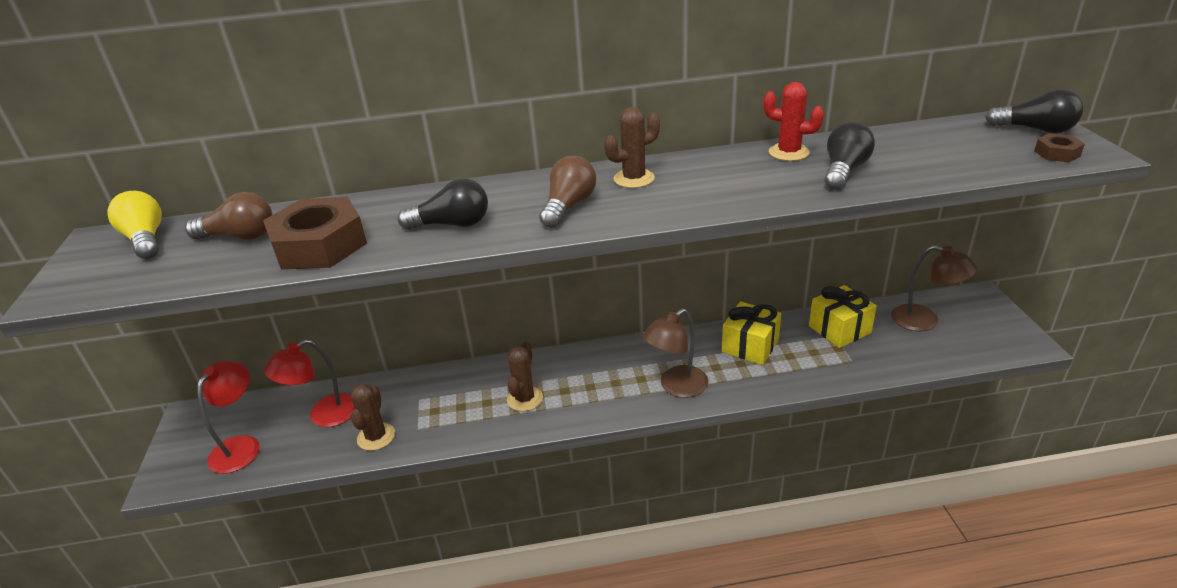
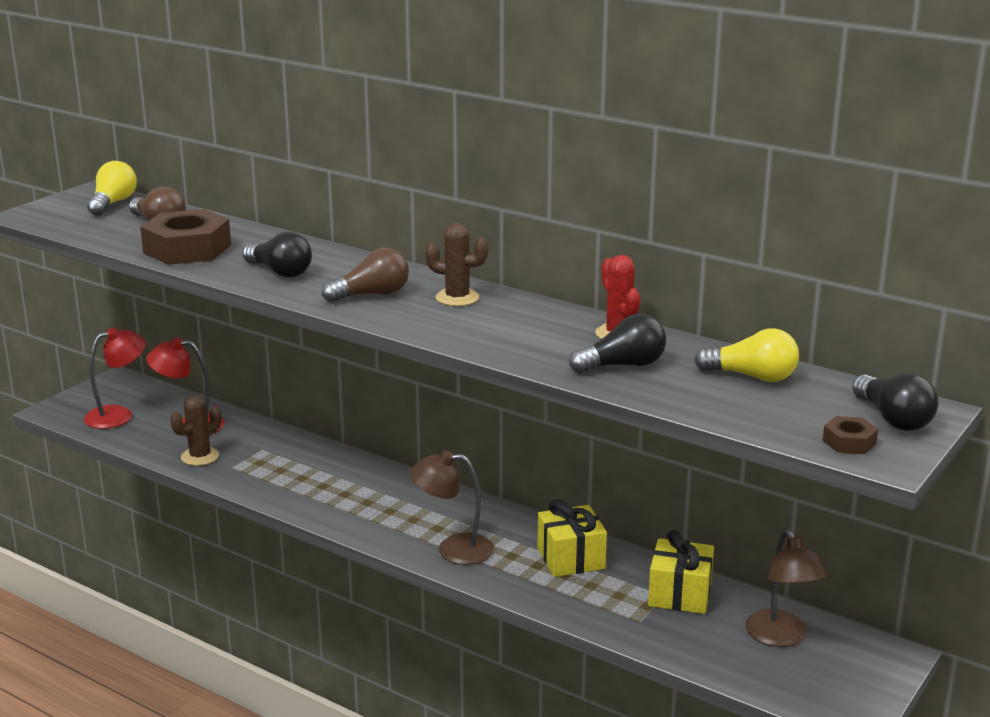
camera: 40 degrees right, 10 degrees down
(525, 399) = (330, 491): brown cactus -> none
(919, 141) = (752, 376): none -> yellow light bulb

